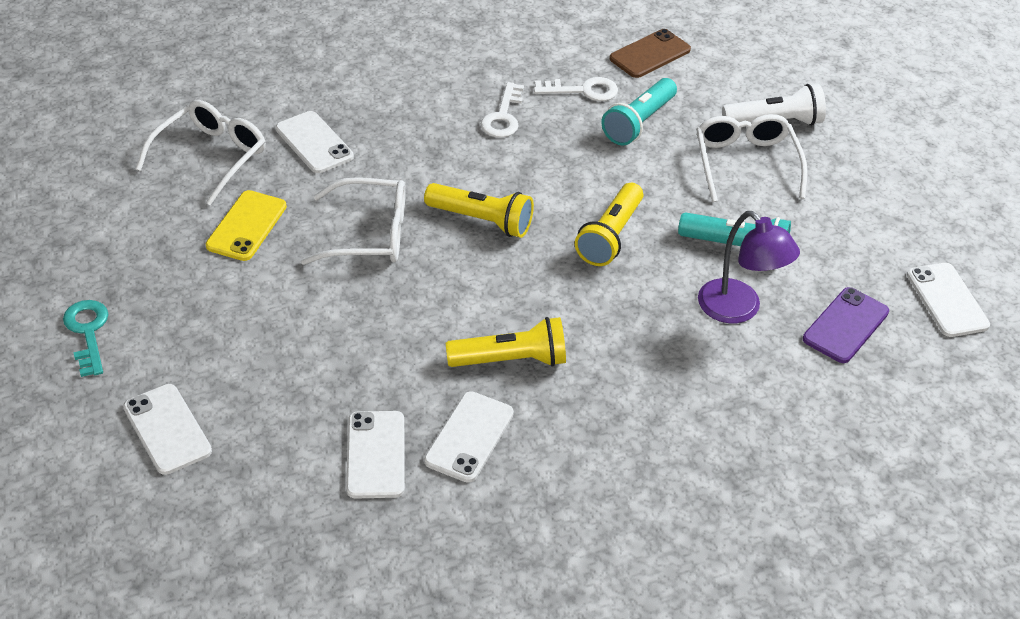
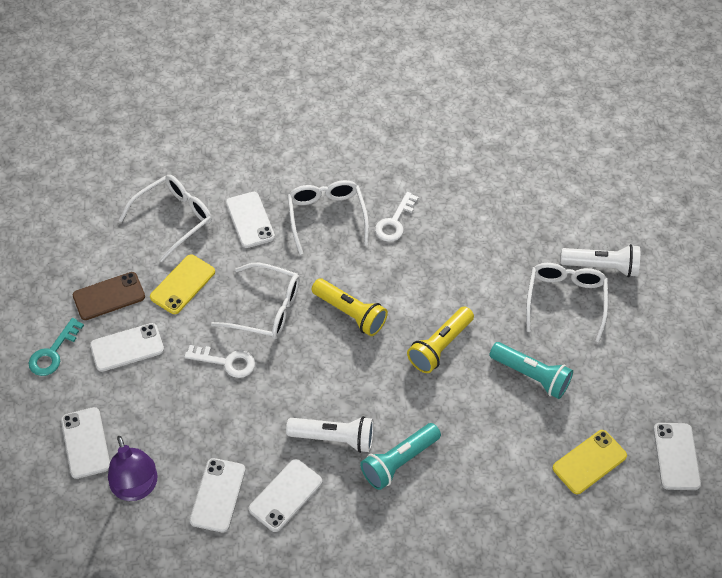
camera: 15 degrees right, 10 degrees up
(87, 332) = (53, 352): turquoise key -> turquoise key turned 150 degrees counterclockwise
(192, 309) = (127, 347): none -> white phone
(413, 124) = (326, 217): none -> white glasses
(511, 360) = (334, 438): yellow flashlight -> white flashlight
(583, 90) = (462, 209): white key -> white key (226, 362)
(638, 123) = (495, 247): turquoise flashlight -> turquoise flashlight (398, 461)
(650, 54) = (525, 184): brown phone -> brown phone (109, 296)
(738, 310) = (513, 431): purple lamp -> purple lamp (136, 488)
(845, 325) = (589, 462): purple phone -> yellow phone

